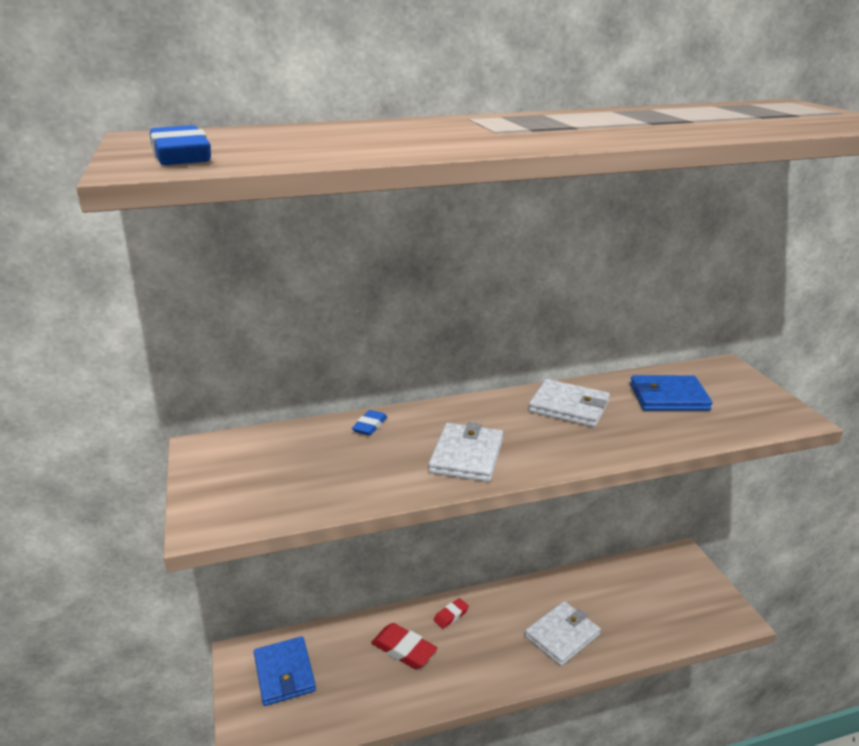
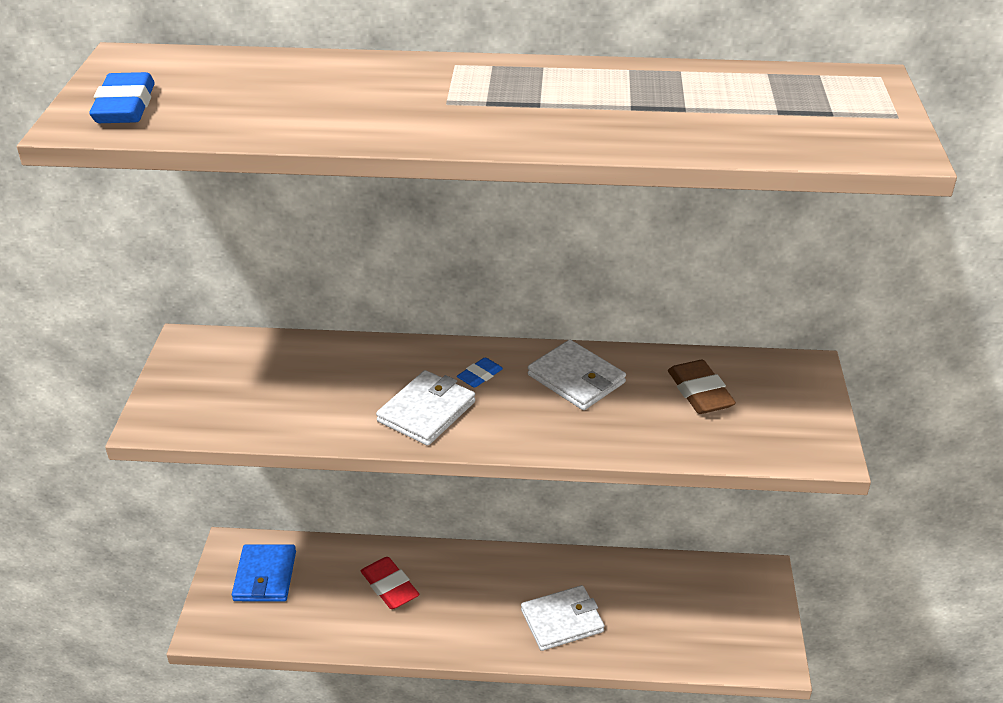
camera: 20 degrees right, 10 degrees up
(370, 426) = (355, 354): blue eraser -> blue eraser (480, 376)
(451, 615) = (456, 566): red eraser -> none
(668, 397) = (700, 392): blue wallet -> brown eraser

